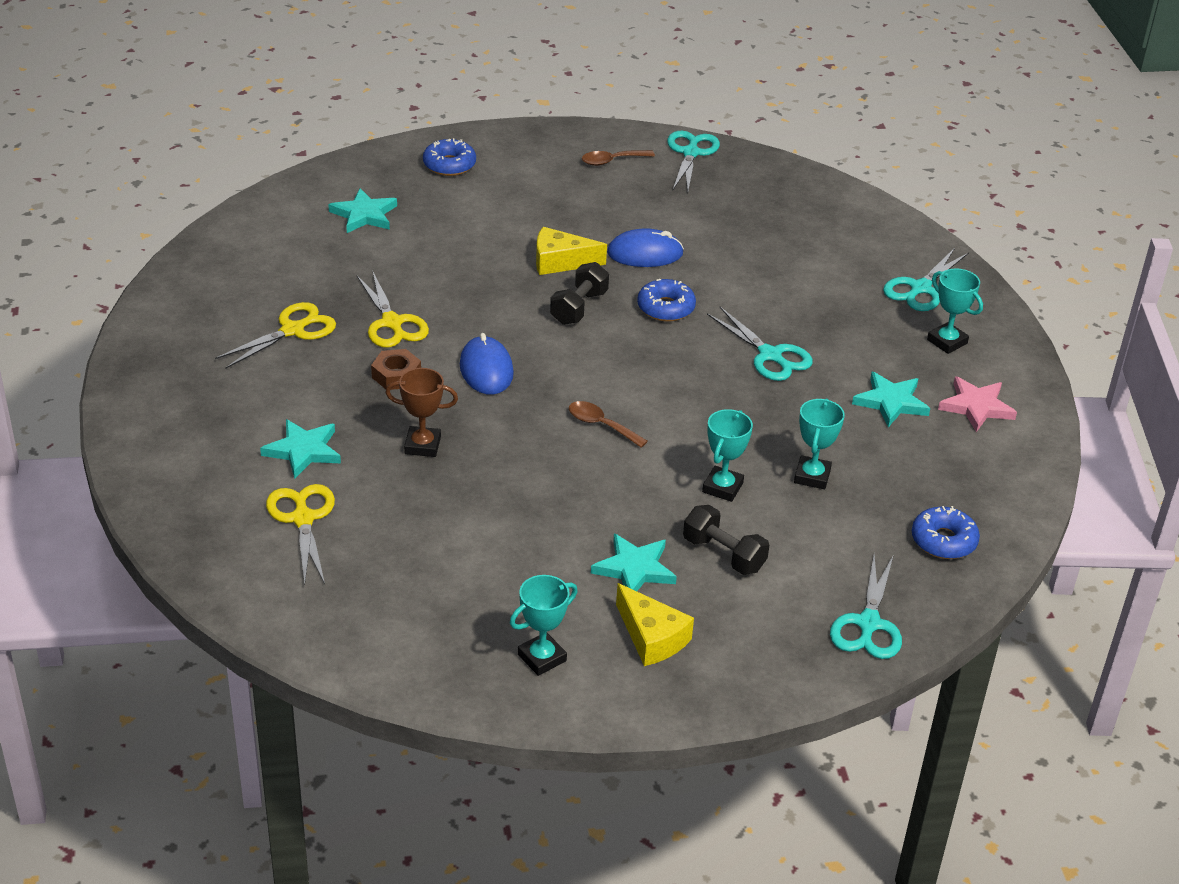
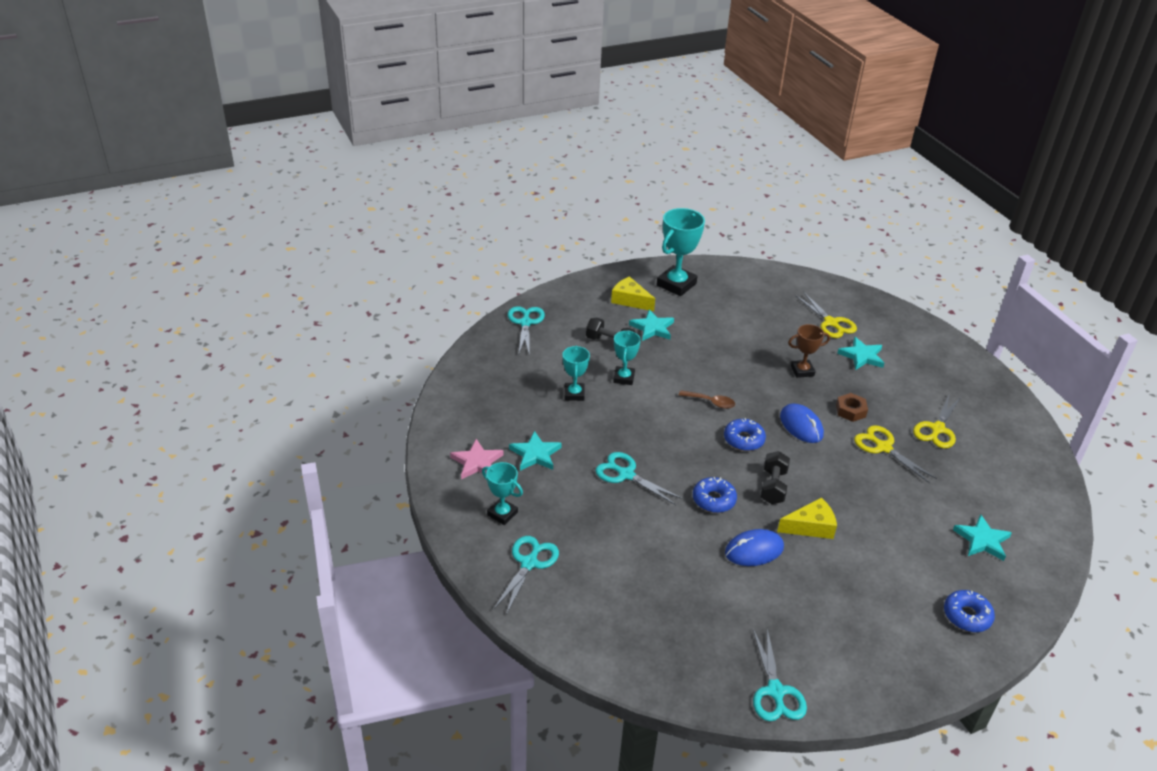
camera: 165 degrees right, 0 degrees up
(542, 658) = (676, 284): turquoise trophy -> turquoise trophy, size x1.71
(612, 161) = (838, 659): brown spoon -> none
(943, 541) = (491, 370): blue donut -> blue donut (743, 440)

